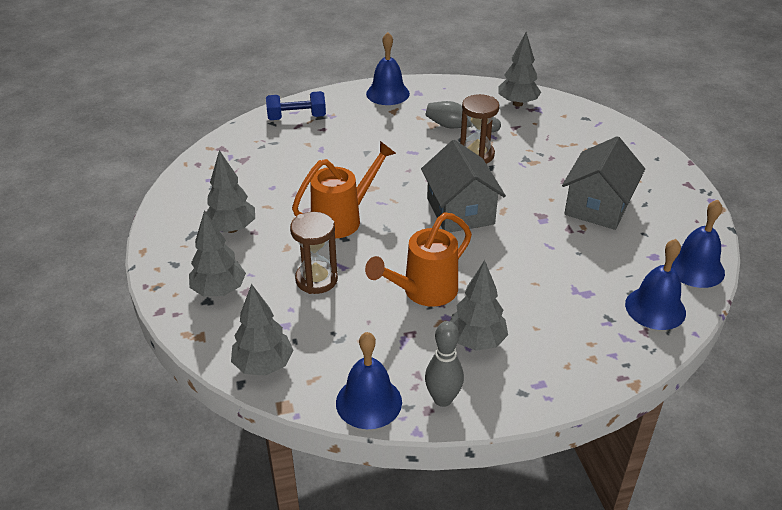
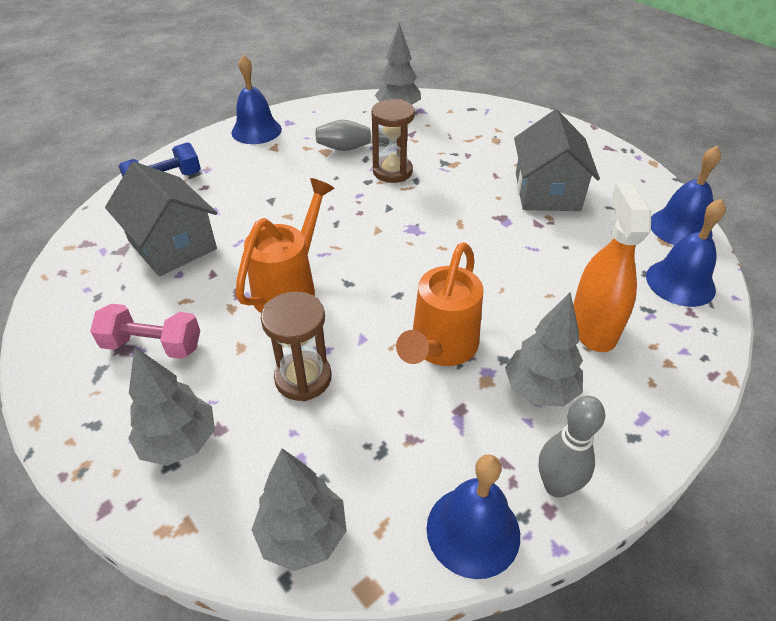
camera: 25 degrees left, 5 degrees up
(232, 228) = (153, 345): grey tree -> pink dumbbell
(460, 211) = (416, 237): grey house -> grey house (172, 245)
(551, 316) = (593, 327): none -> orange spray bottle

